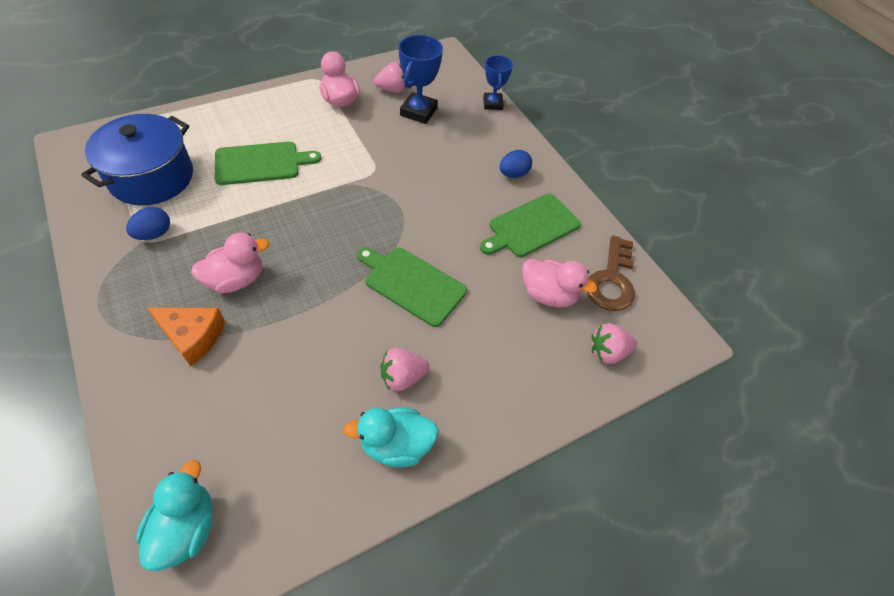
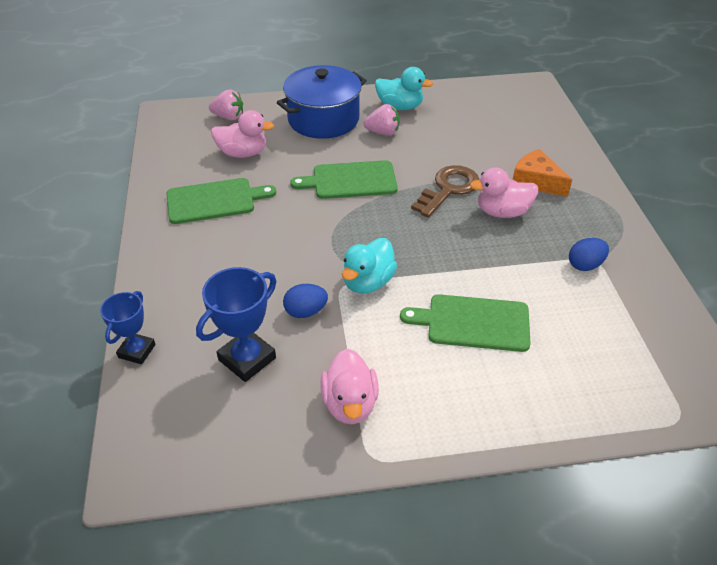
camera: 155 degrees left, 10 degrees down
(152, 177) = (603, 330): blue pot -> blue pot (323, 119)
(186, 528) = (529, 101): turquoise duck -> turquoise duck (368, 282)
(392, 89) = (264, 408): pink strawberry -> none
(412, 284) = (350, 180): green cutting board -> green cutting board turned 120 degrees clockwise
(513, 174) = (190, 252): blue egg -> blue egg (305, 311)
(548, 295) = (243, 153): pink duck -> pink duck turned 135 degrees clockwise
(611, 280) = (182, 152): brown key -> brown key (449, 189)

